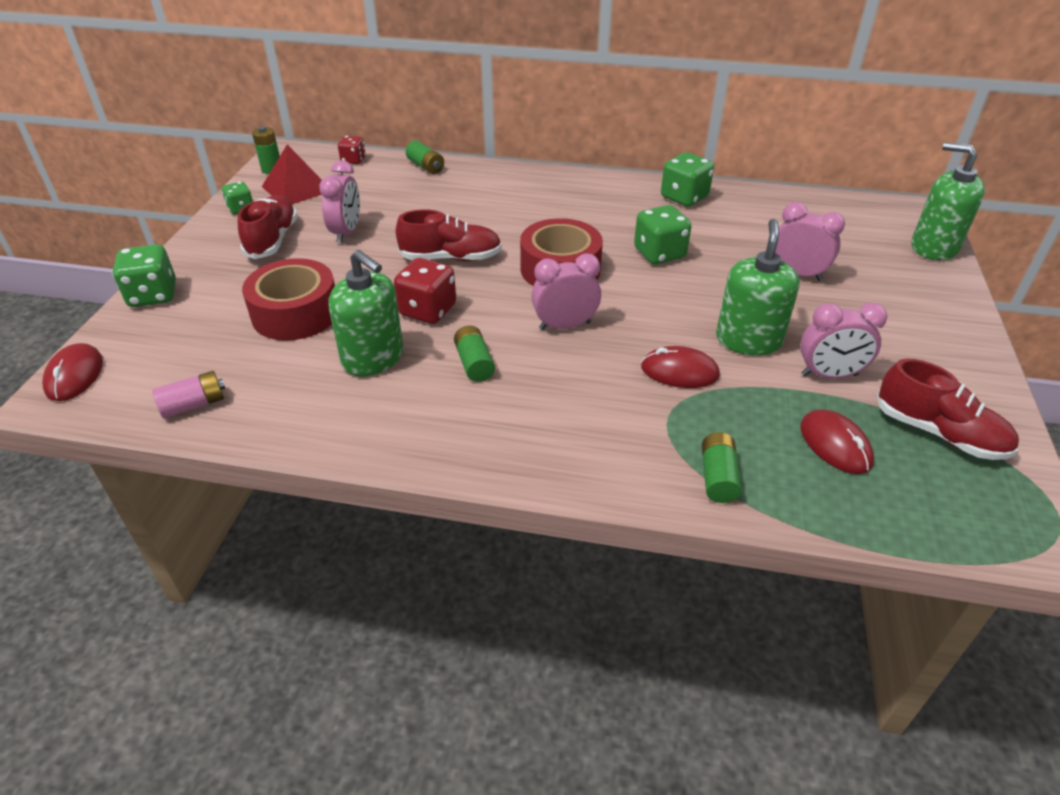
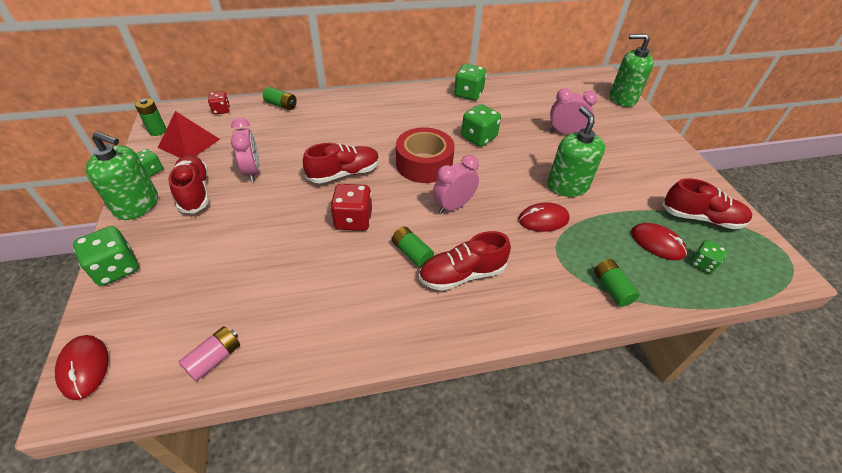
camera: 25 degrees left, 5 degrees up
(296, 313) = (253, 250): red tape -> none
(373, 358) = (337, 271): green soap dispenser -> green soap dispenser (137, 205)
(521, 403) = (462, 274): none -> red shoe
(829, 375) = (624, 197): pink clock -> none
(890, 490) = (702, 264): none -> green dice

